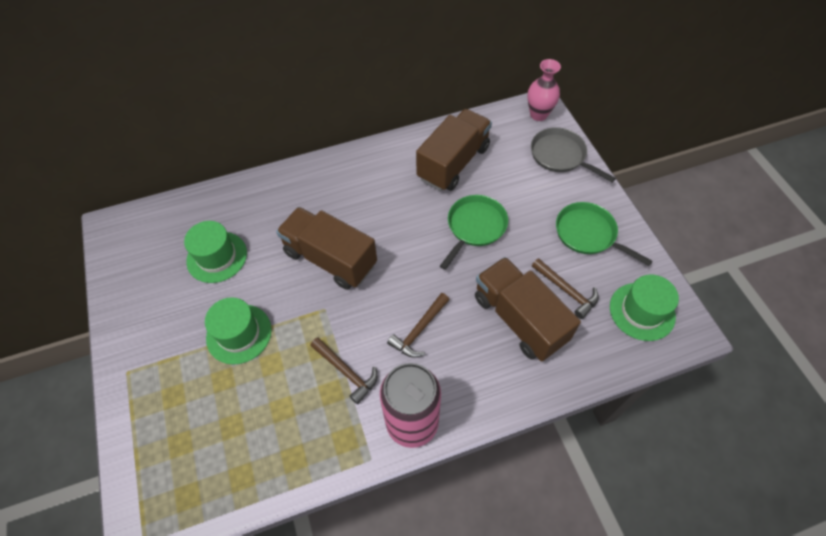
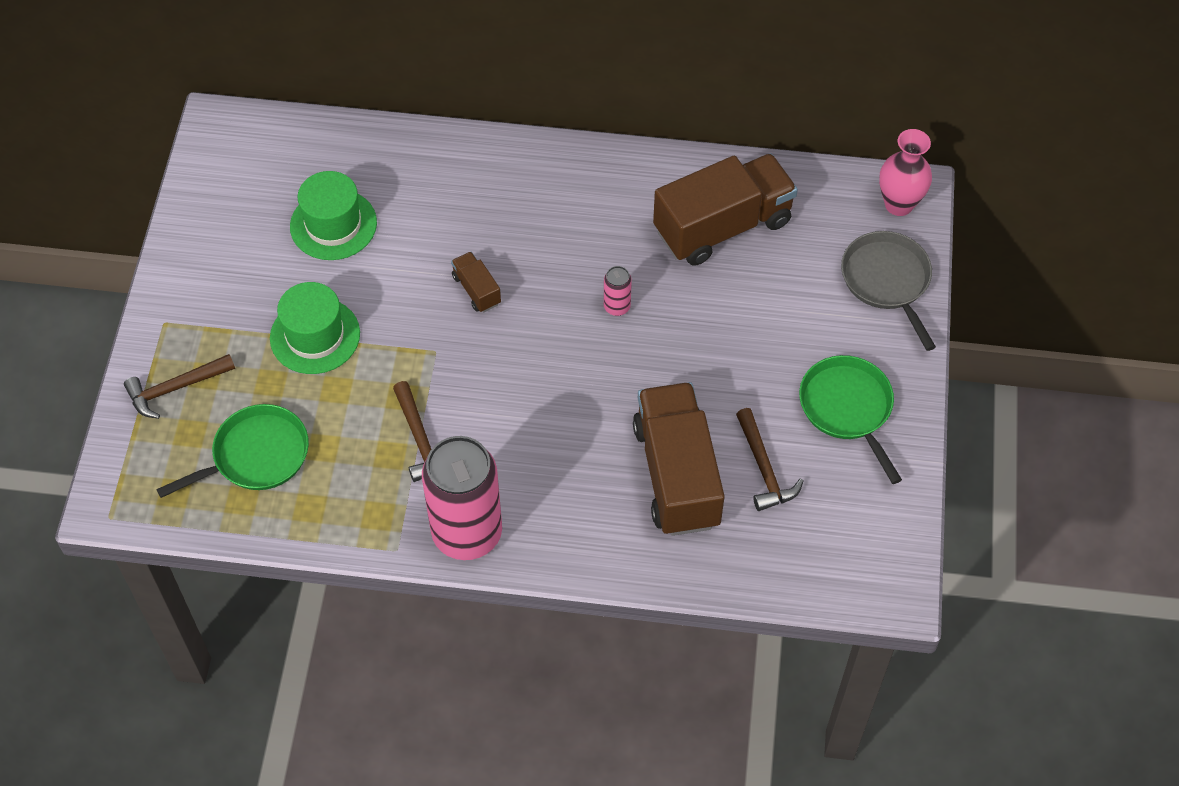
camera: 25 degrees right, 0 degrees up
(330, 259) = (476, 290): brown truck -> brown truck, size x0.44
(419, 330) = (539, 431): brown hammer -> brown hammer (176, 388)
(421, 233) = (617, 307): none -> pink can
(475, 227) = (695, 330): green pan -> green pan (256, 455)
(642, 311) = (848, 539): green hat -> none

